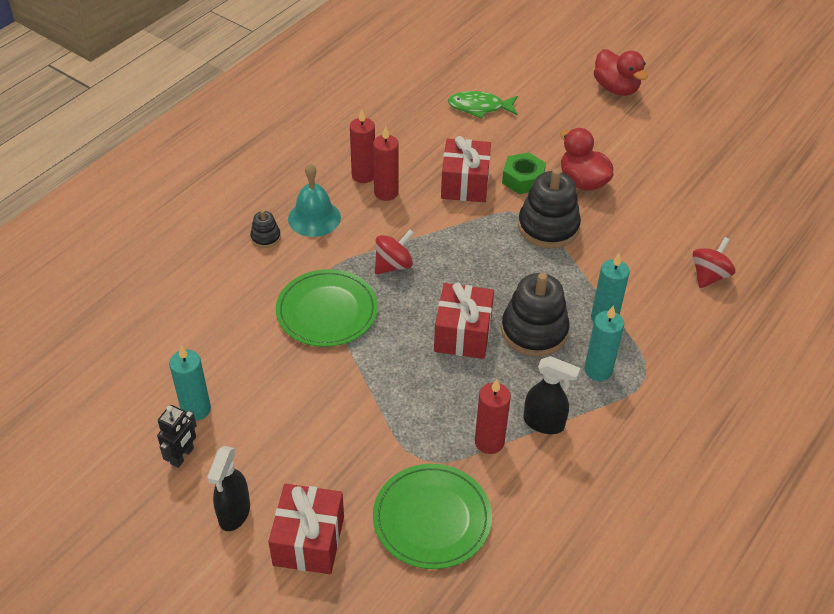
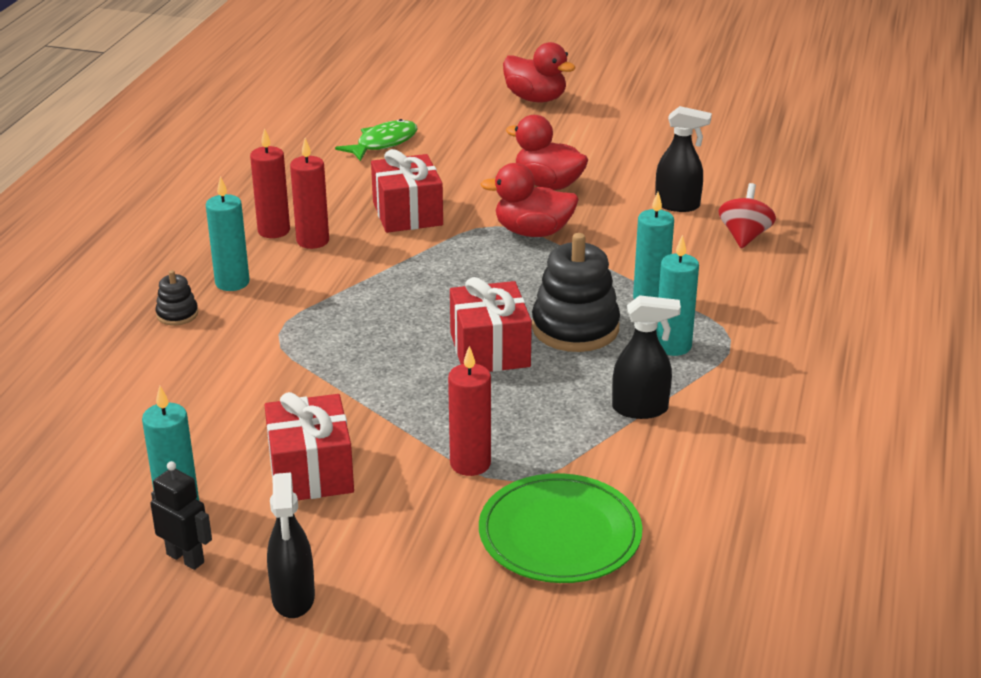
camera: 20 degrees left, 15 degrees down
(182, 456) = (185, 558): black robot -> black robot turned 60 degrees counterclockwise
(309, 540) = (412, 599): red gift -> red gift (311, 471)
(314, 218) = (232, 282): turquoise bell -> turquoise candle
(327, 311) = (302, 367): green plate -> none
(393, 265) = (363, 305): red spinning top -> none
(479, 107) = (383, 143): green fish -> green fish turned 150 degrees clockwise
(489, 442) = (585, 443): red candle -> red candle (470, 464)
(523, 179) = (476, 196): green nut -> none
(548, 227) = (533, 232): black stacking toy -> red duck
(672, 229) = (677, 205): none -> black spray bottle

